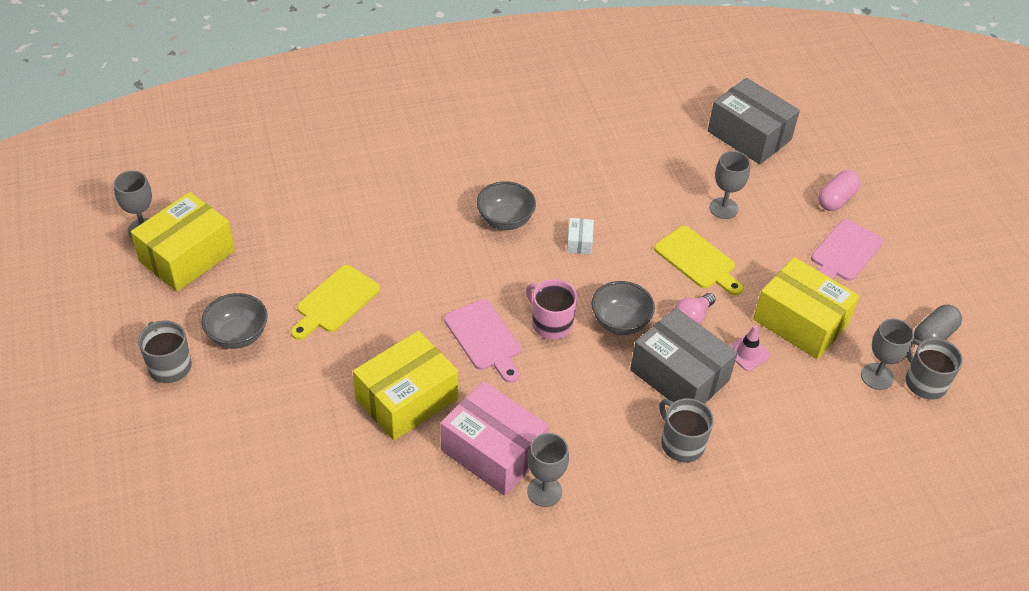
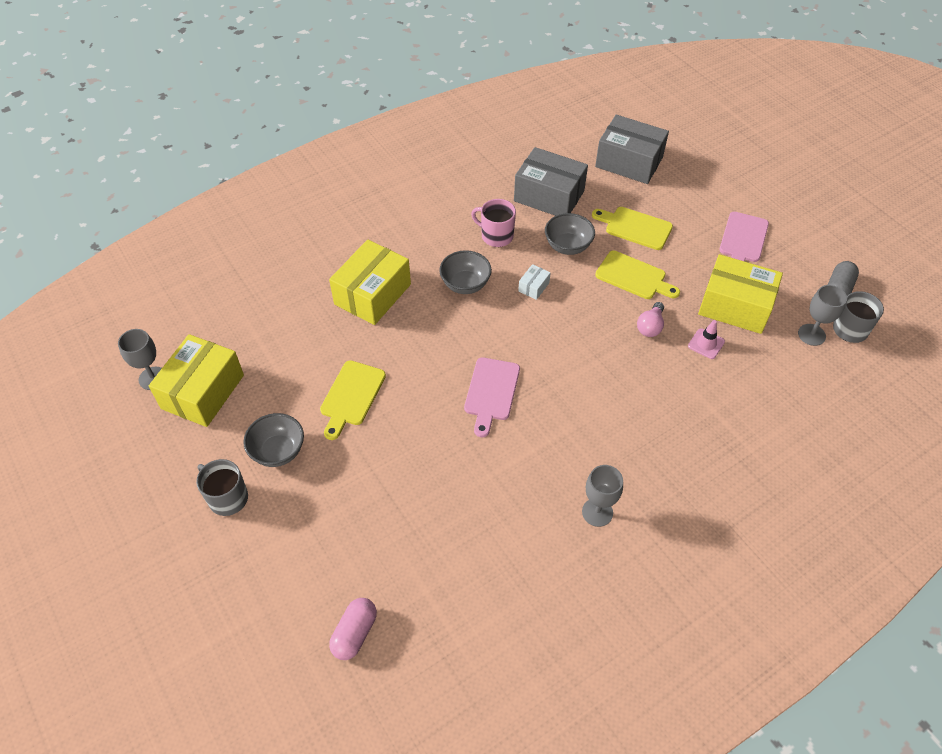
camera: 15 degrees left, 5 degrees up
(406, 399) = (448, 465): yellow box -> yellow box (372, 294)
(484, 338) = (491, 392): pink cutting board -> pink cutting board turned 60 degrees clockwise
(493, 451) = (540, 490): pink box -> none
(551, 323) = (540, 363): pink mug -> pink mug (496, 236)
(579, 242) = (533, 287): white box -> white box turned 45 degrees clockwise
(620, 322) = (595, 346): grey bowl -> grey bowl (567, 246)
(679, 375) = (661, 378): grey box -> grey box (549, 196)
(681, 443) = (688, 436): grey mug -> none
(723, 208) = (635, 227): grey goblet -> yellow cutting board
(836, 199) = (717, 197): pink capsule -> pink capsule (354, 633)

